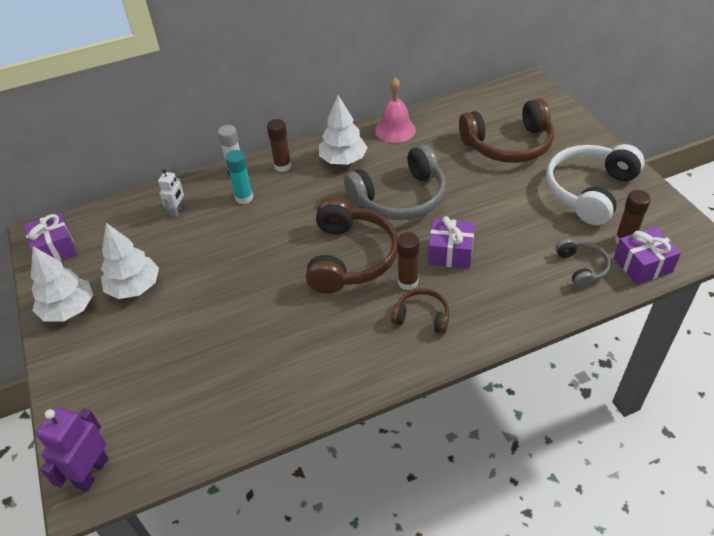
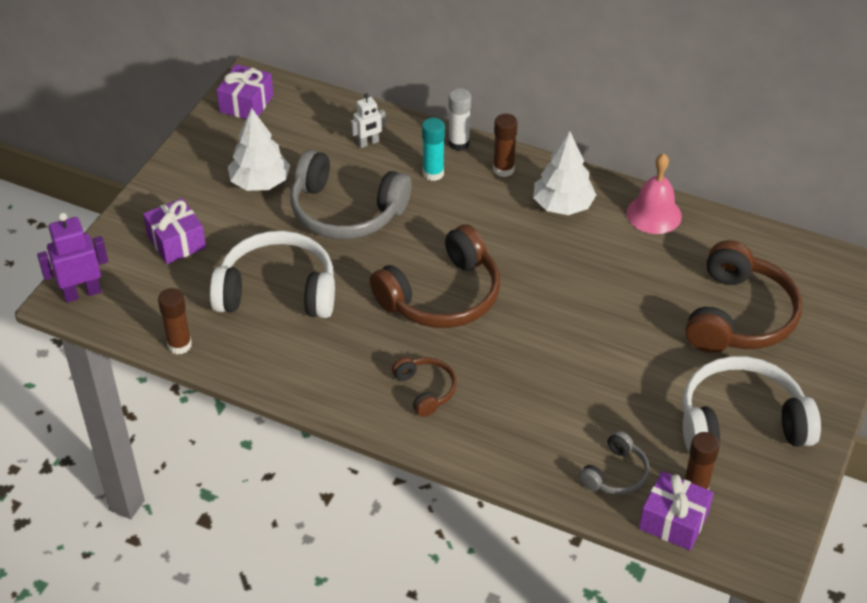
camera: 45 degrees right, 0 degrees up
(68, 309) = (199, 163): white tree -> none
(243, 341) = (277, 291): none -> white headphones
(400, 198) = (558, 281): grey headphones -> grey headphones (346, 211)
(408, 282) = (455, 355): brown glue stick -> brown glue stick (179, 345)
(450, 253) = (526, 363): purple gift -> purple gift (176, 242)
(508, 145) = (738, 316): brown headphones -> brown headphones turned 105 degrees counterclockwise

